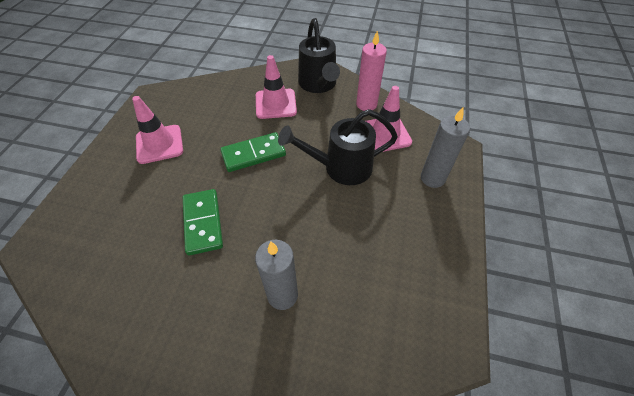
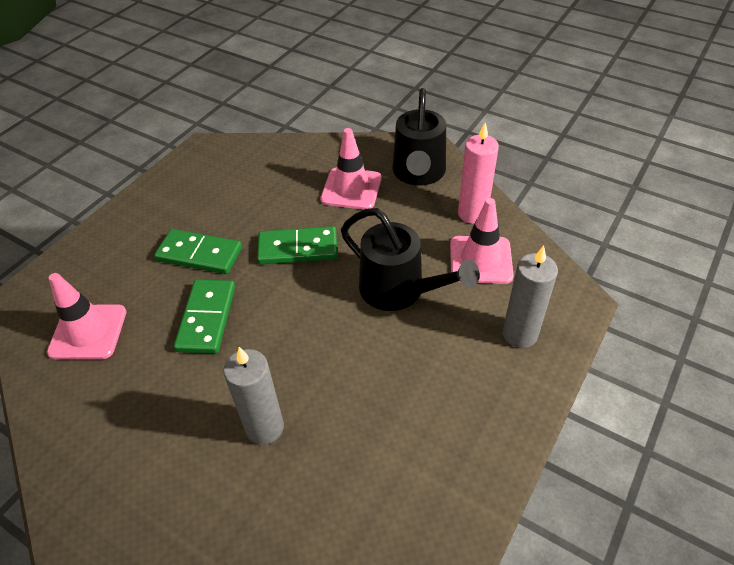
camera: 20 degrees right, 5 degrees down
(159, 144) = (192, 212): pink traffic cone -> pink traffic cone (88, 332)
(178, 175) = (199, 254): none -> green domino
(340, 168) = (400, 291): black watering can -> black watering can turned 150 degrees counterclockwise

